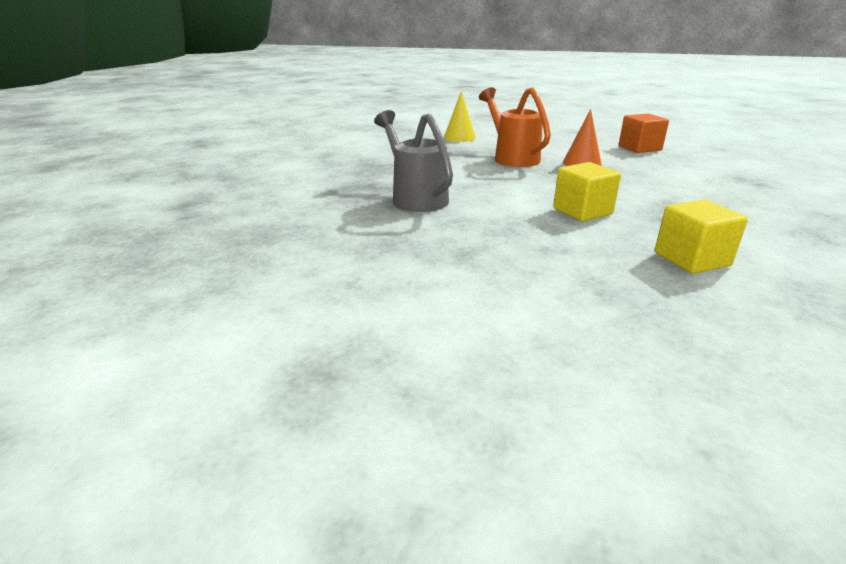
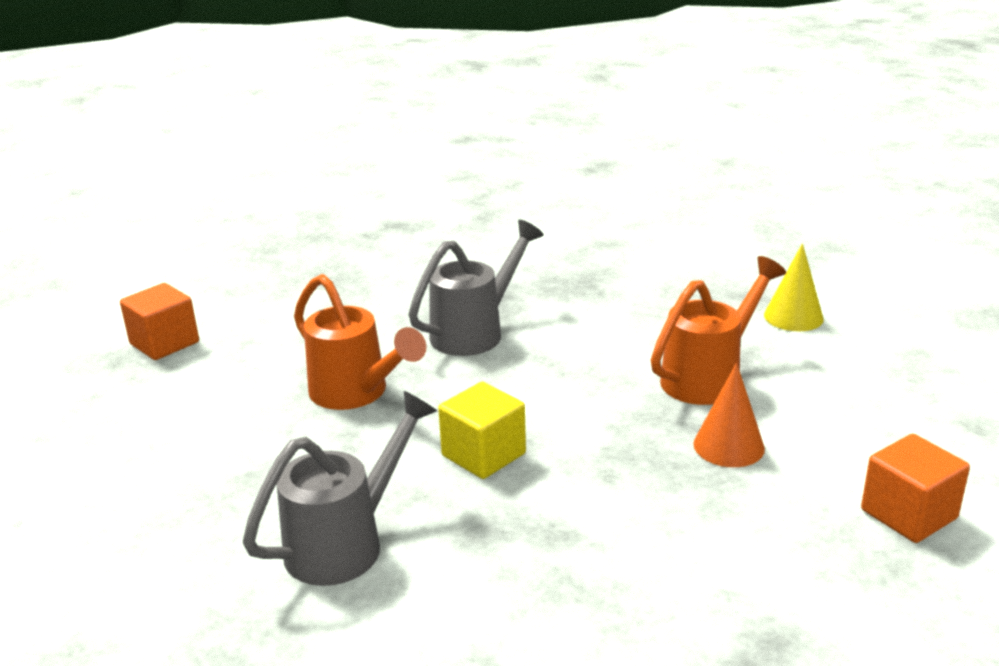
camera: 75 degrees right, 0 degrees up
(306, 335) = (164, 343): none -> orange cube
(484, 241) = (356, 393): none -> orange watering can
(691, 259) = (347, 542): yellow cube -> grey watering can

